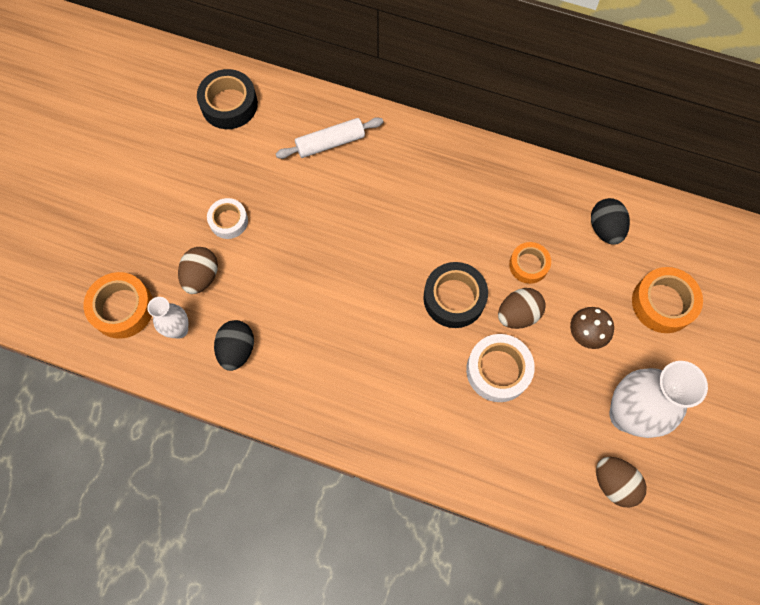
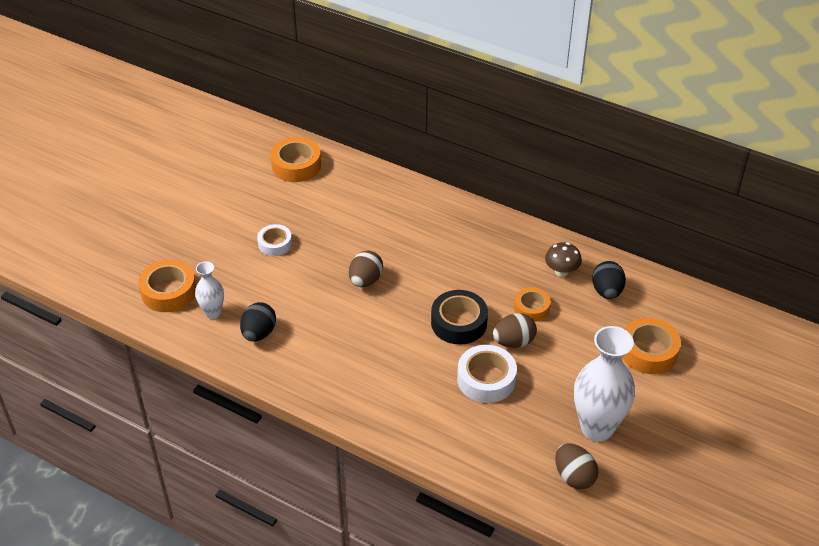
camera: 10 degrees right, 25 degrees down
(201, 276) = (242, 279): brown egg -> brown egg (365, 280)
(229, 104) = (296, 165): black tape -> orange tape
(330, 143) = (376, 202): white rolling pin -> none
(586, 333) = (572, 364): brown mushroom -> brown mushroom (561, 271)

